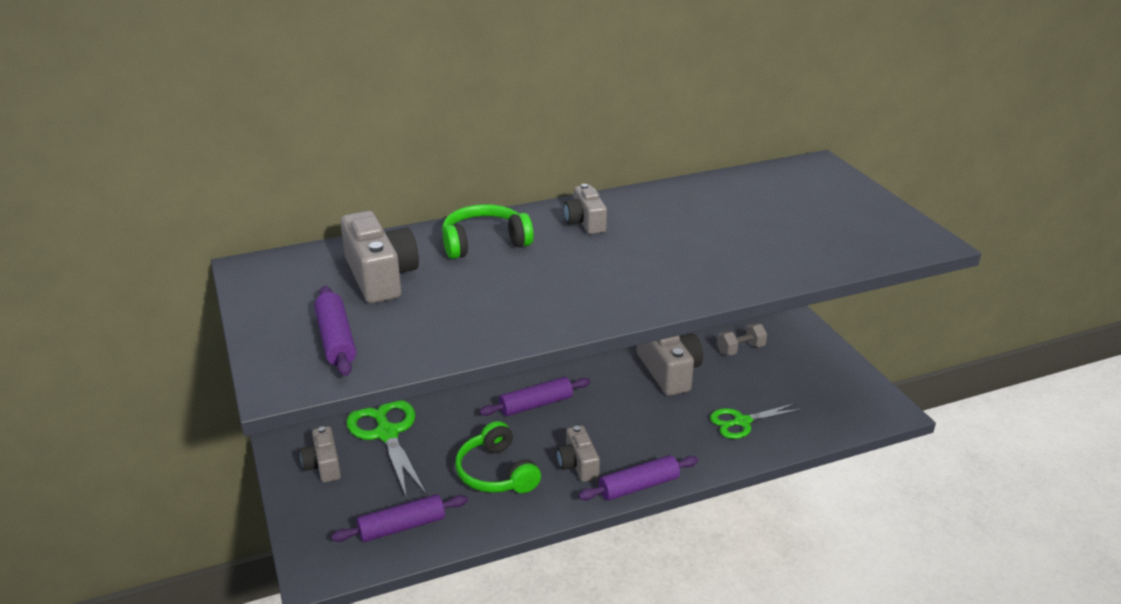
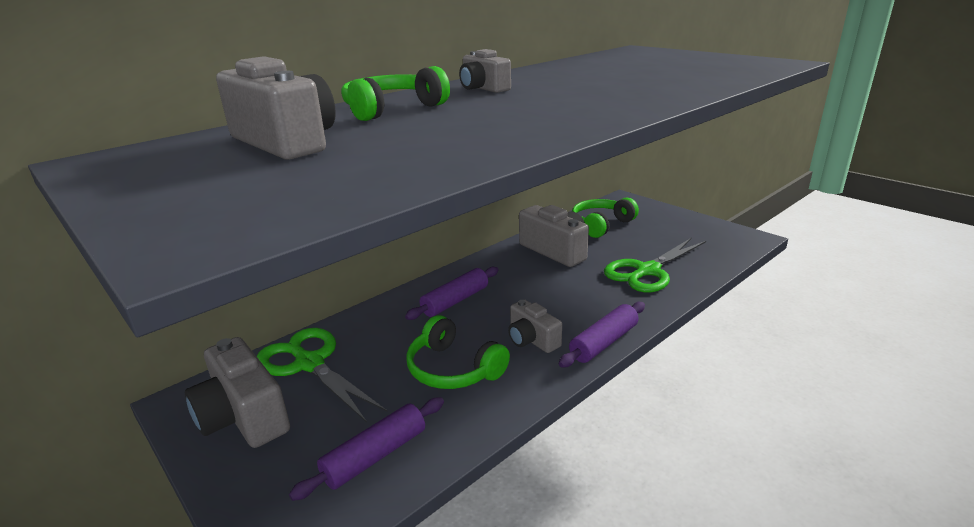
camera: 20 degrees left, 5 degrees down
(323, 465) = (244, 416): grey camera -> grey camera, size x1.65
(336, 340) = (258, 193): purple rolling pin -> none
(741, 349) = (601, 225): grey dumbbell -> green headphones
(742, 422) = (647, 271): green scissors -> green scissors, size x1.51

